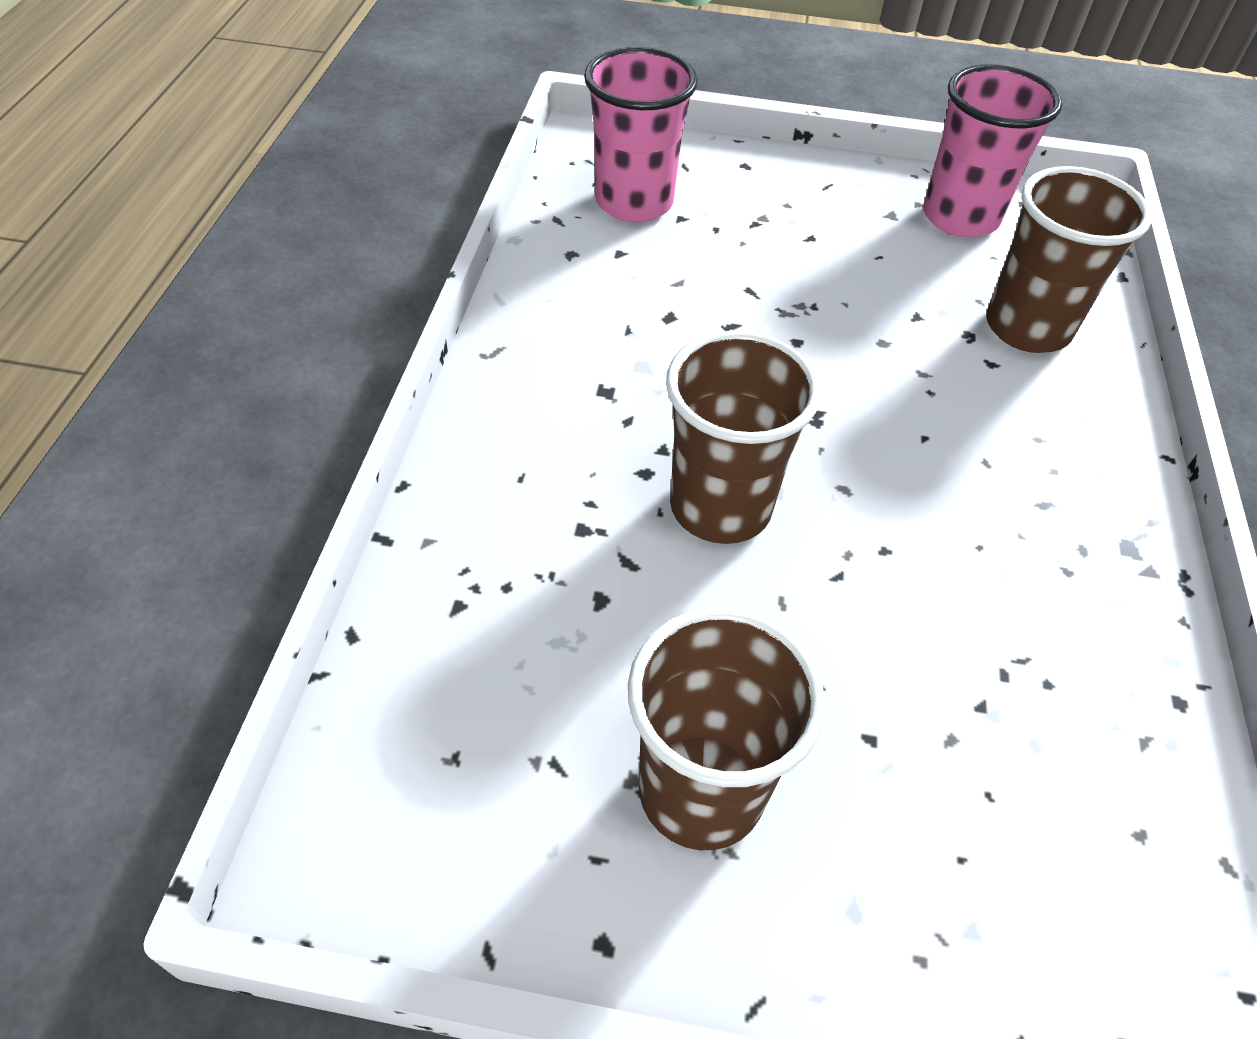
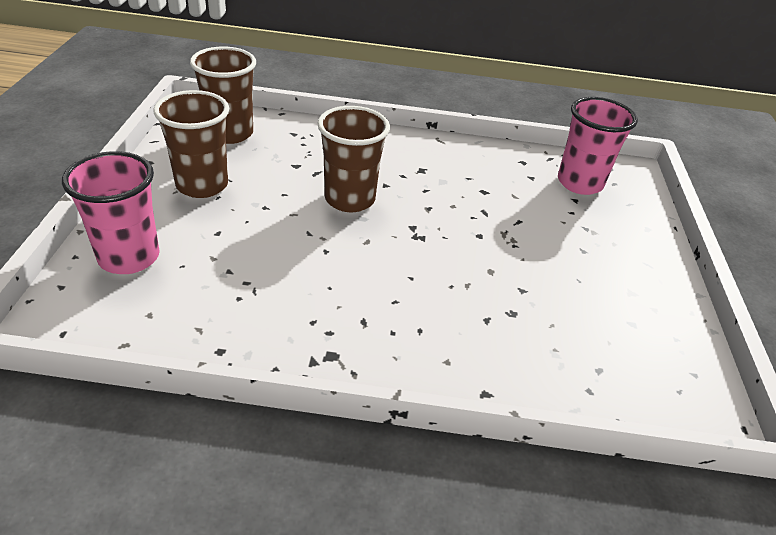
camera: 85 degrees right, 10 degrees down
(960, 217) = (649, 330): pink cup -> pink cup (129, 257)
(1027, 328) = (530, 345): brown cup -> brown cup (230, 133)

